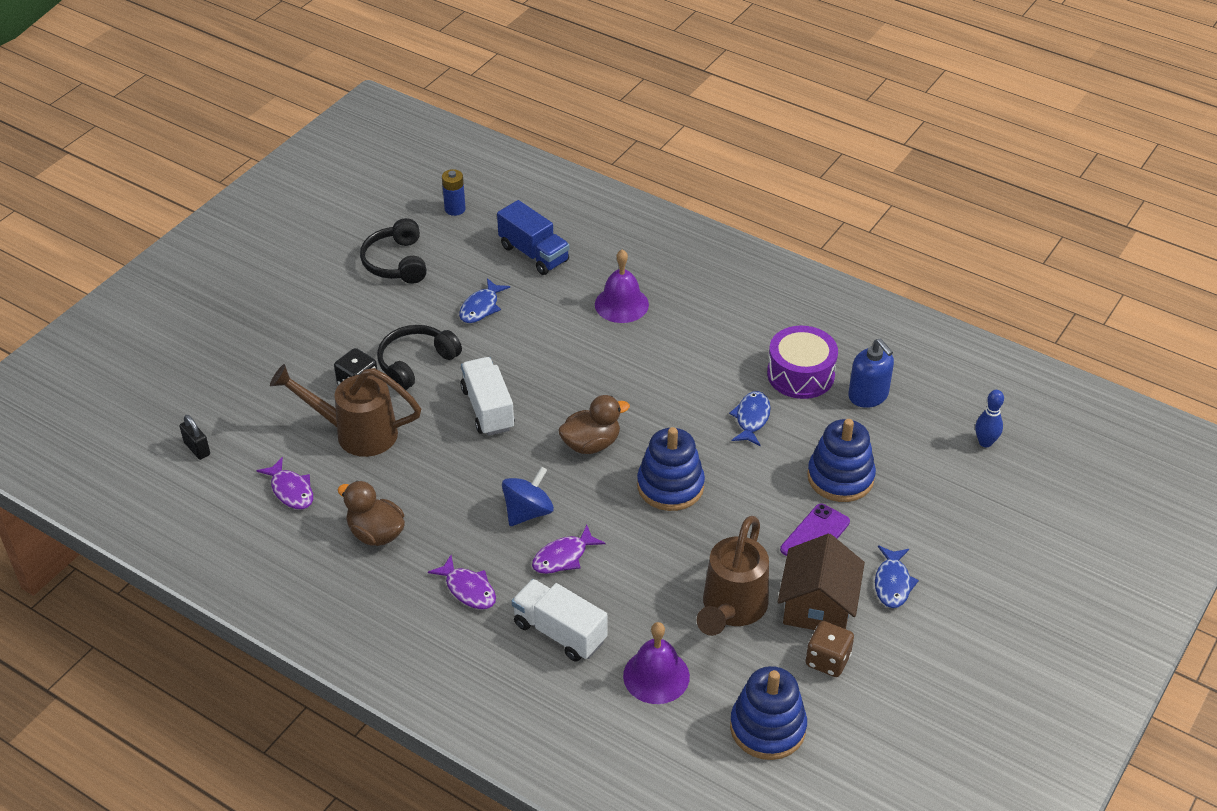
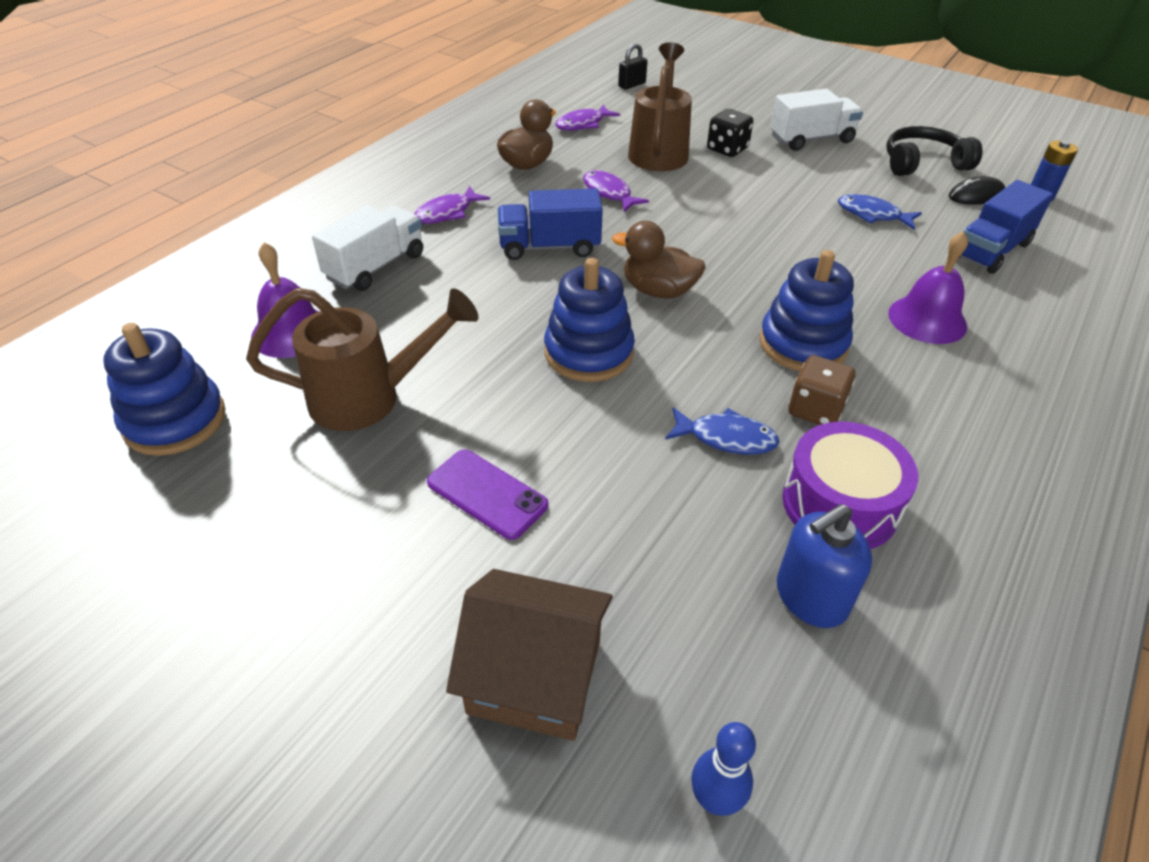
camera: 90 degrees right, 0 degrees up
(415, 363) = (766, 178): black headphones -> none
(453, 243) = (976, 195): none -> black mouse
(488, 409) = (705, 221): white truck -> white truck (811, 139)
(528, 512) = (549, 247): blue spinning top -> blue truck
(563, 557) = (481, 270): purple fish -> purple fish (609, 193)
(591, 444) = (658, 291): brown duck -> brown duck turned 135 degrees clockwise
(731, 610) = (371, 398): brown watering can -> brown watering can turned 150 degrees clockwise
(817, 606) = (354, 486): brown house -> brown house (534, 676)
(827, 660) = (255, 489): brown dice -> brown dice (815, 410)
(840, 477) = (608, 537): blue stacking toy -> blue stacking toy (803, 344)
(892, 583) = (375, 584): blue fish -> none

